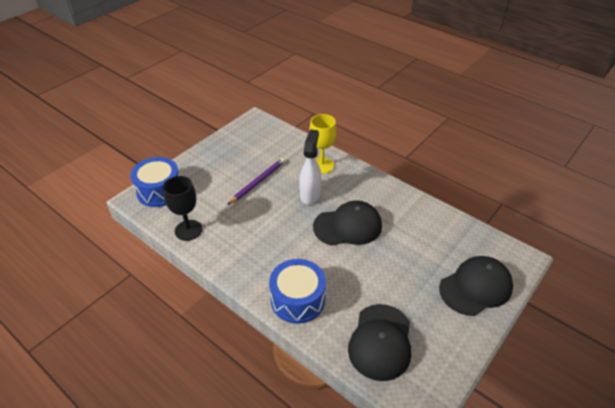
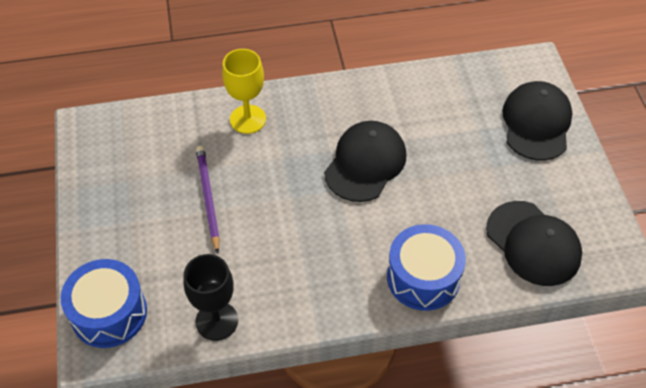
camera: 50 degrees left, 10 degrees up
(310, 194) = (283, 162): white spray bottle -> none

